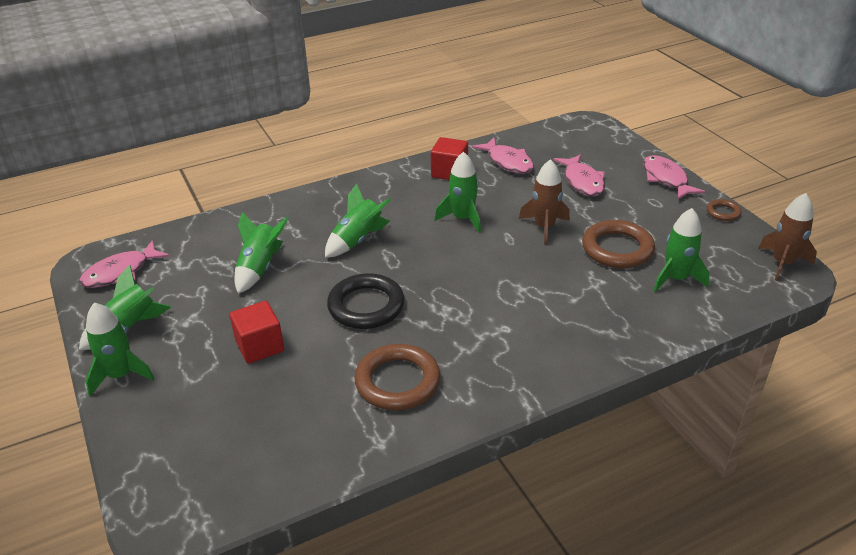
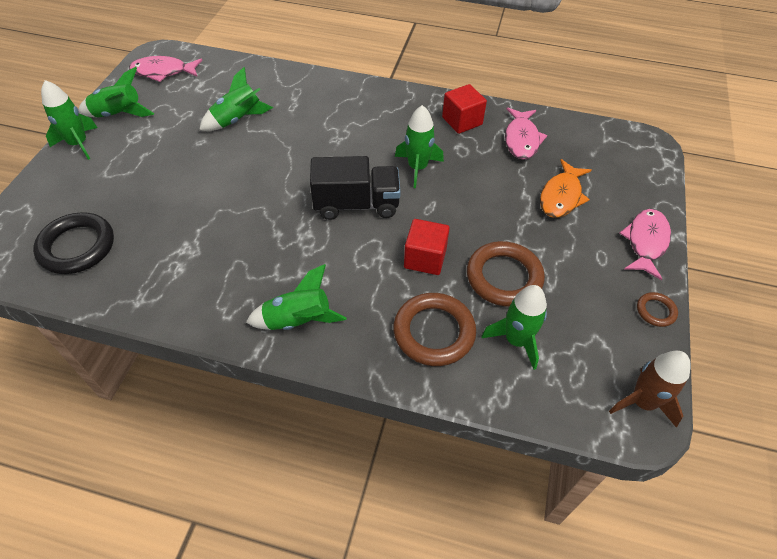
camera: 40 degrees right, 15 degrees up
(260, 346) = (166, 178): red cube -> red cube (425, 258)
(357, 240) = (322, 138): green rocket -> green rocket (298, 321)
(366, 306) = (261, 194): black ring -> black ring (77, 247)
(397, 381) = (204, 266): brown ring -> brown ring (434, 332)
(454, 267) = (356, 204): none -> black truck
(544, 227) = (470, 217): brown rocket -> none
(582, 181) = (561, 196): pink fish -> orange fish

